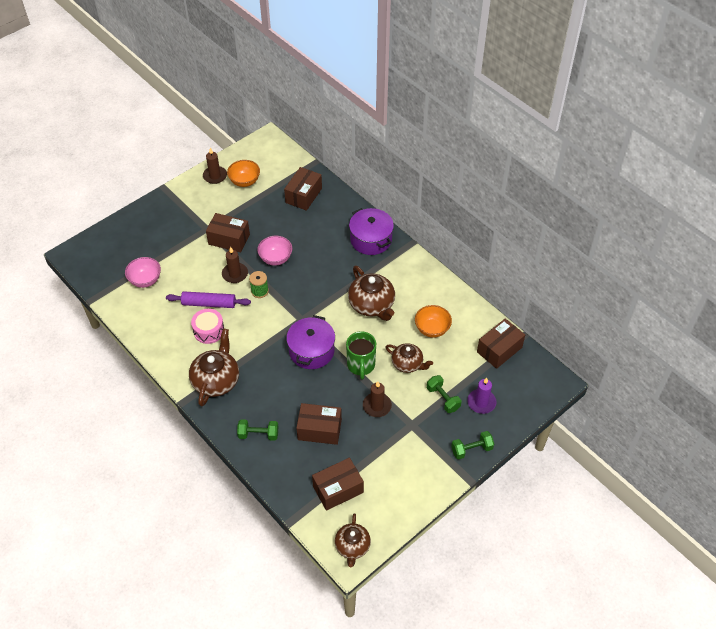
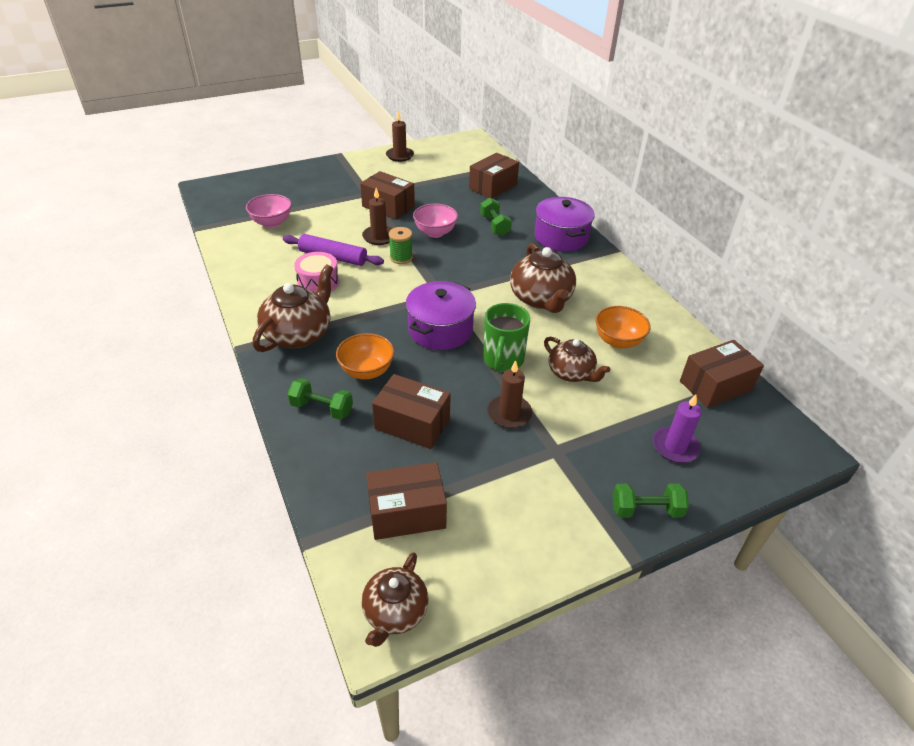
camera: 15 degrees right, 10 degrees down
(244, 181) = (430, 165): orange bowl -> orange bowl (367, 371)
(443, 398) = (614, 427): green dumbbell -> green dumbbell (494, 225)

